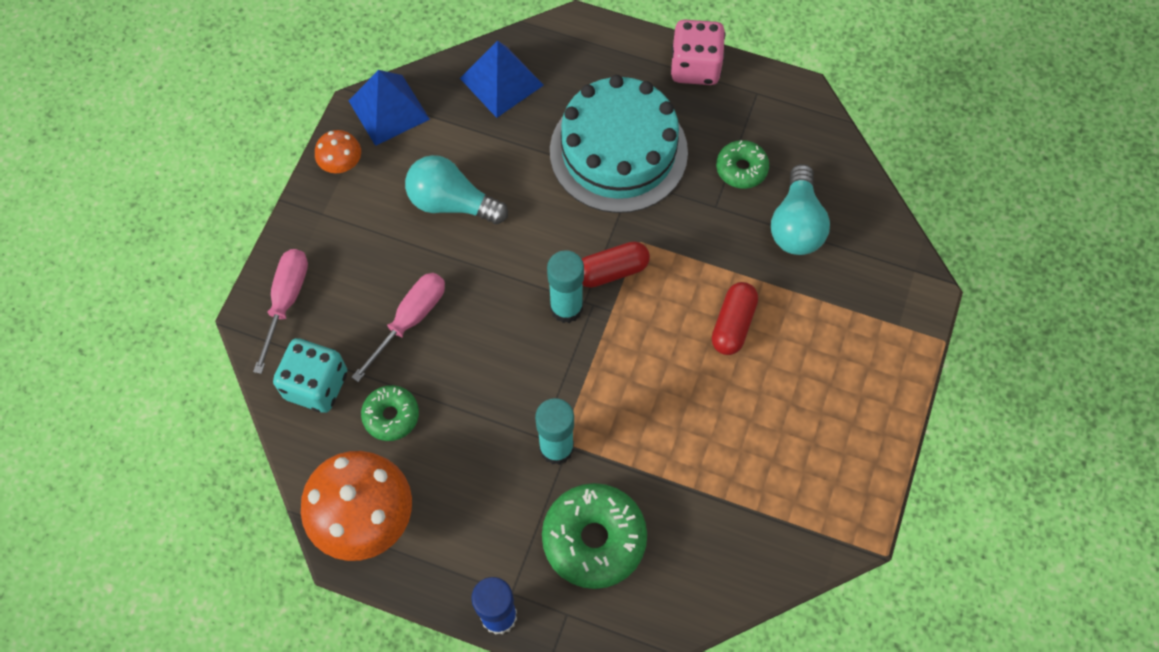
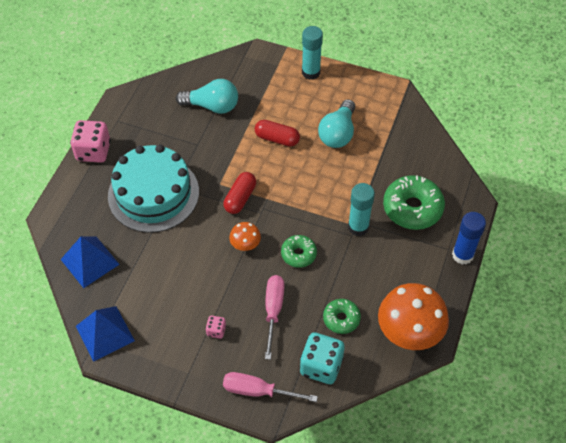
camera: 90 degrees left, 10 degrees down
(341, 163) = (147, 362): orange mushroom -> orange mushroom (245, 244)
(383, 245) = (216, 331): none -> pink dice
(410, 320) = (273, 311): pink screwdriver -> pink screwdriver turned 60 degrees clockwise
(451, 202) = (185, 289): turquoise light bulb -> turquoise light bulb (338, 133)
(566, 308) = (265, 222): turquoise glue stick -> turquoise glue stick (311, 72)
(611, 271) = (240, 198): red capsule -> red capsule turned 45 degrees clockwise
(741, 169) = (172, 130): green donut -> green donut (298, 254)

